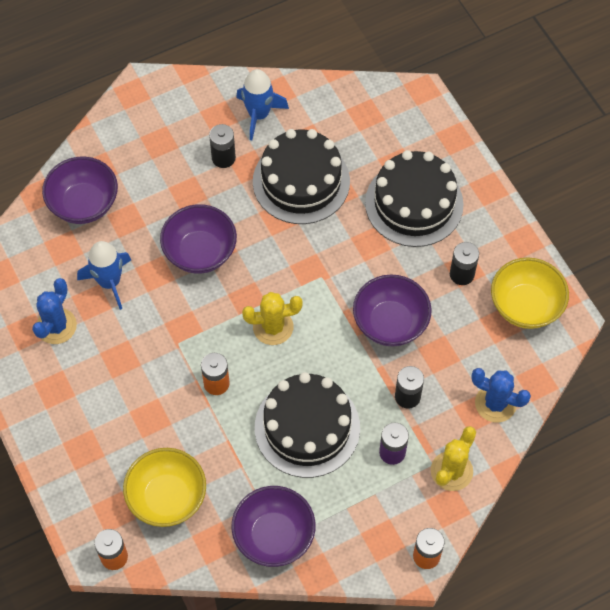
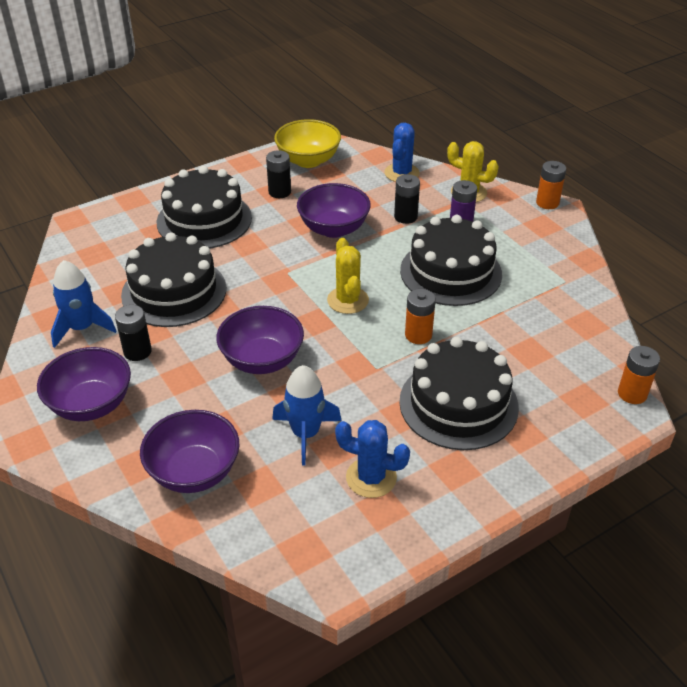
camera: 95 degrees left, 20 degrees down
(124, 404) = (458, 404): none -> black cake
(167, 497) = (553, 360): yellow bowl -> none
(274, 536) = (564, 286): purple bowl -> purple bowl (91, 404)

